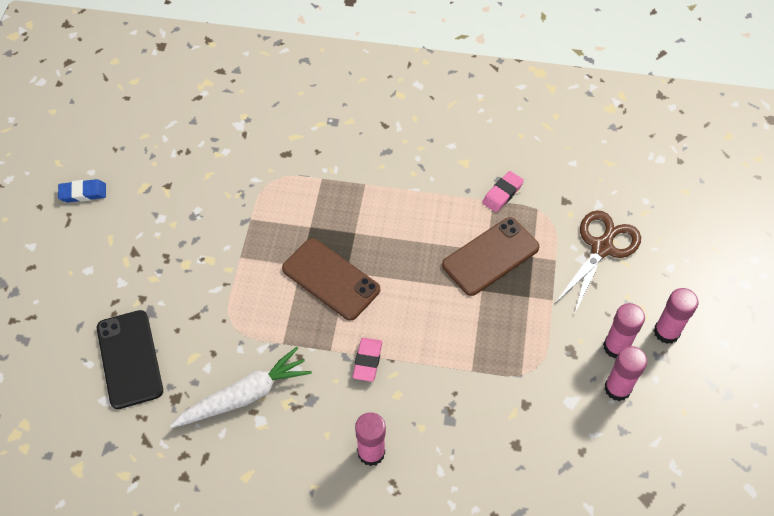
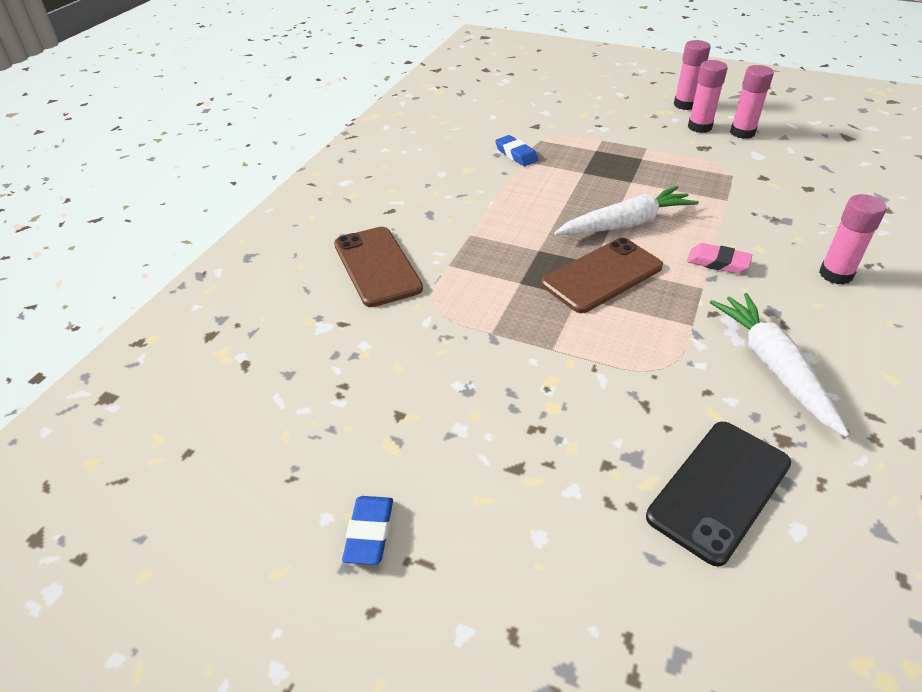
camera: 75 degrees left, 15 degrees down
(129, 359) = (719, 490): black phone -> black phone turned 45 degrees counterclockwise
(408, 290) = (626, 224): none -> white carrot
(490, 256) = (591, 171): brown phone -> brown phone (377, 266)
(502, 194) = (516, 154): pink eraser -> blue eraser
(601, 248) = (593, 117): brown scissors -> none

